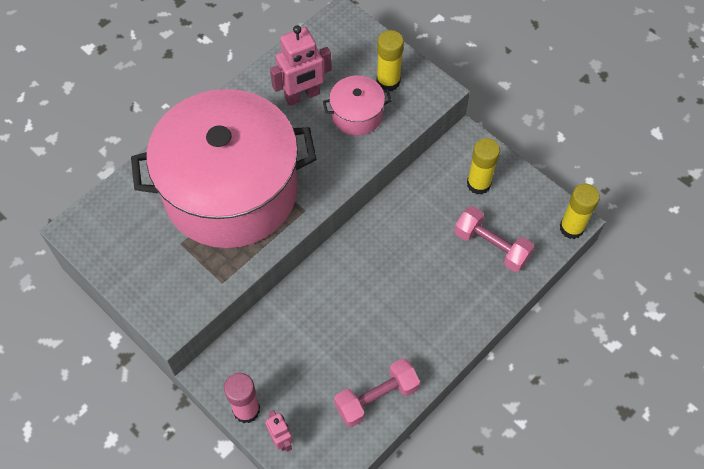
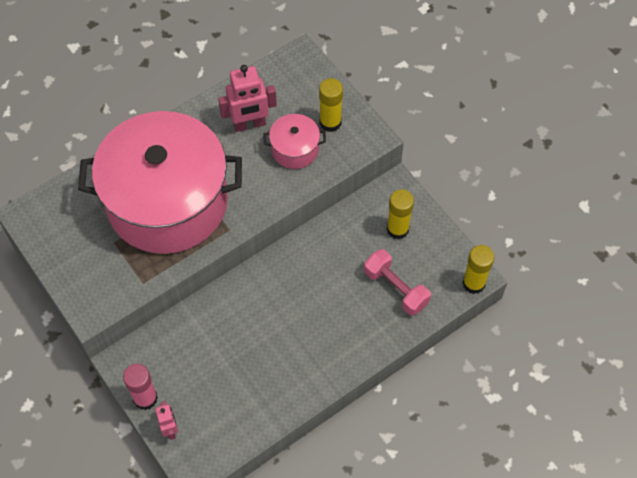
camera: 10 degrees right, 0 degrees up
(376, 398) = (261, 407): pink dumbbell -> none

